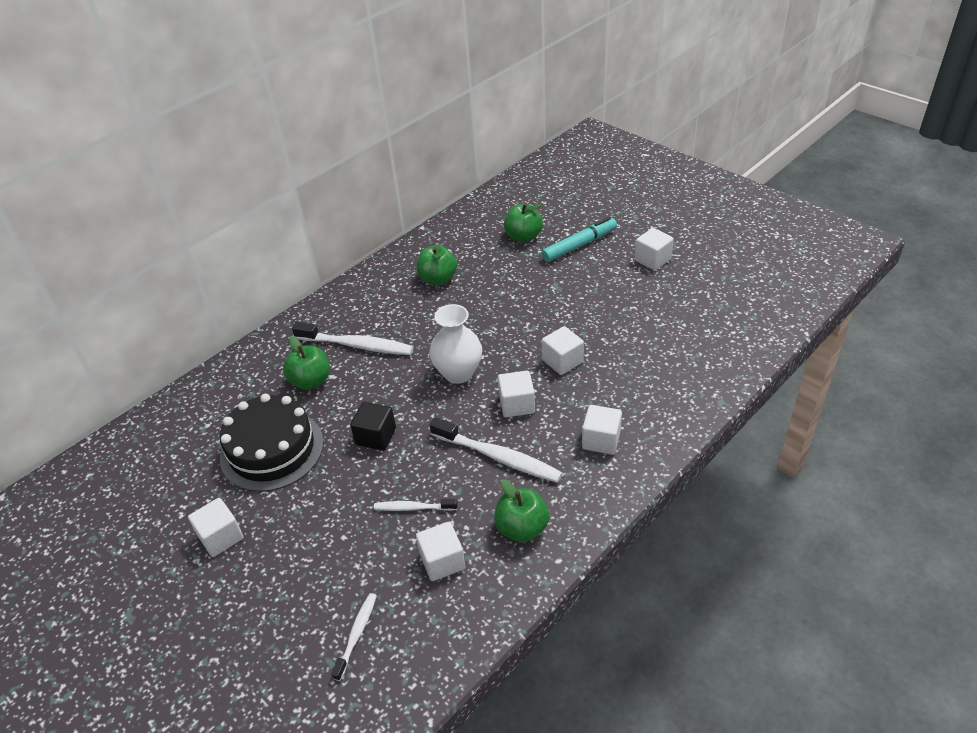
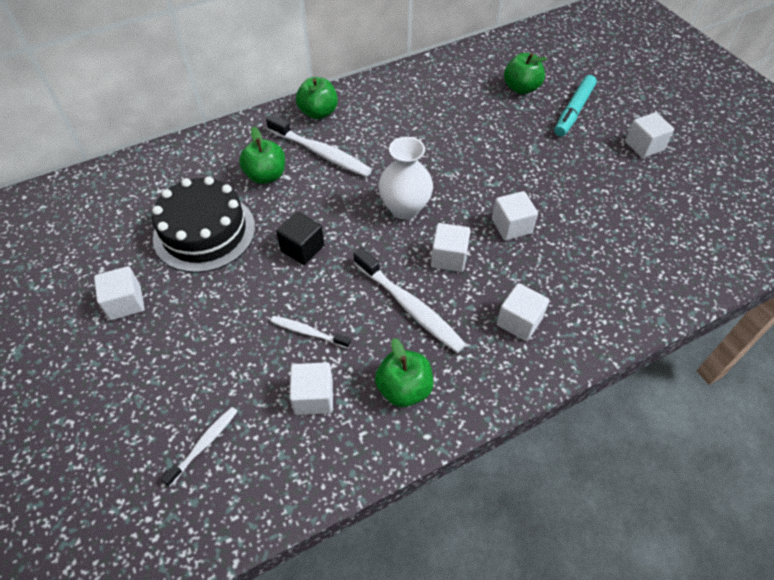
camera: 15 degrees right, 10 degrees up
(438, 279) = (422, 108): green apple -> green apple (318, 113)
(579, 245) = (574, 111): turquoise marker -> turquoise marker turned 135 degrees clockwise

